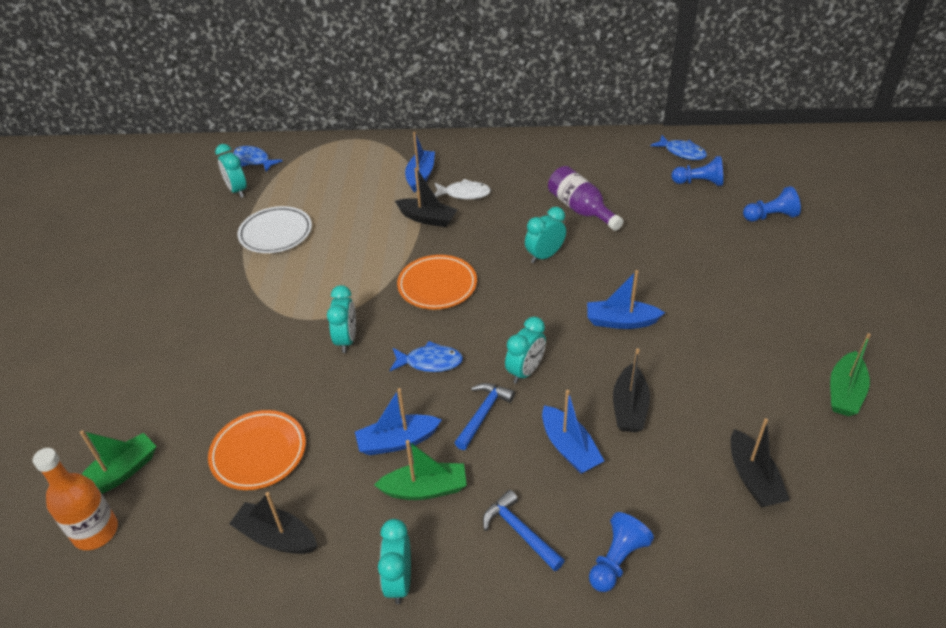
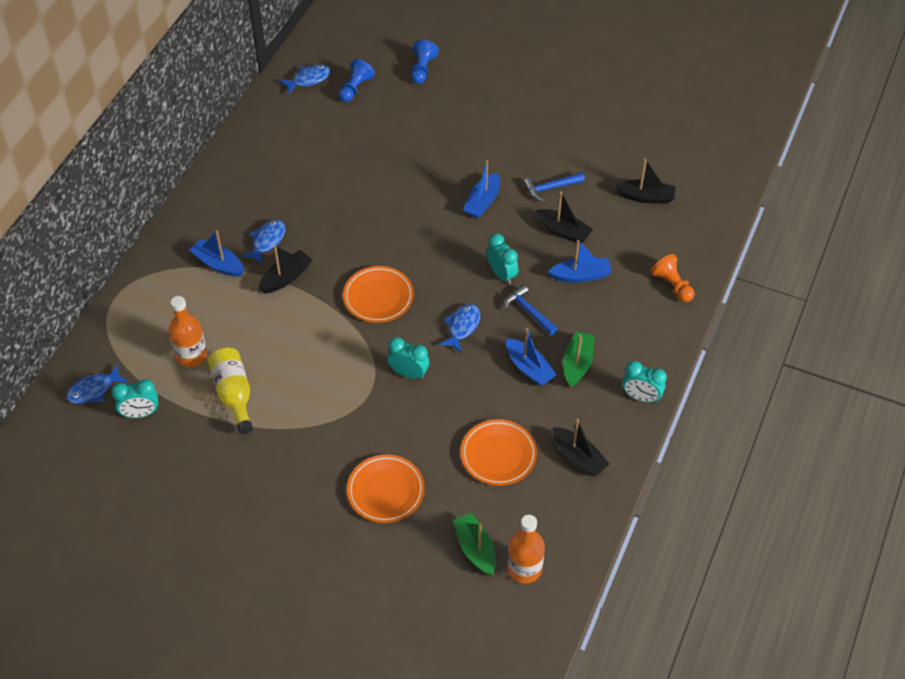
camera: 70 degrees left, 10 degrees up
(186, 372) = (385, 491): none -> orange plate
(276, 233) = (234, 394): white plate -> yellow bottle
(276, 537) = (578, 457): black boat -> black boat turned 90 degrees counterclockwise
(310, 196) = (191, 355): none -> orange bottle
(397, 441) = (529, 368): blue boat -> blue boat turned 45 degrees counterclockwise
(464, 194) = (267, 241): white fish -> blue fish
(519, 531) = (632, 324): blue hammer -> blue hammer (550, 188)
(544, 256) = (384, 218): turquoise clock -> none
(581, 209) = (341, 173): purple bottle -> none
(617, 560) = (672, 285): blue pawn -> orange pawn
(844, 392) = (604, 122): green boat -> none

